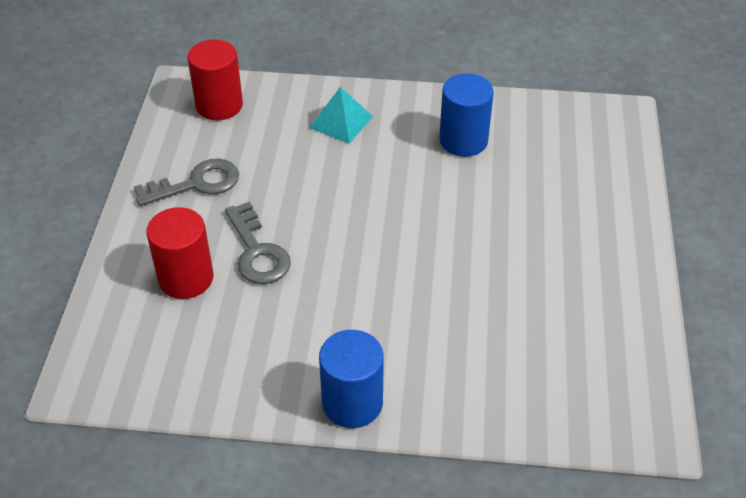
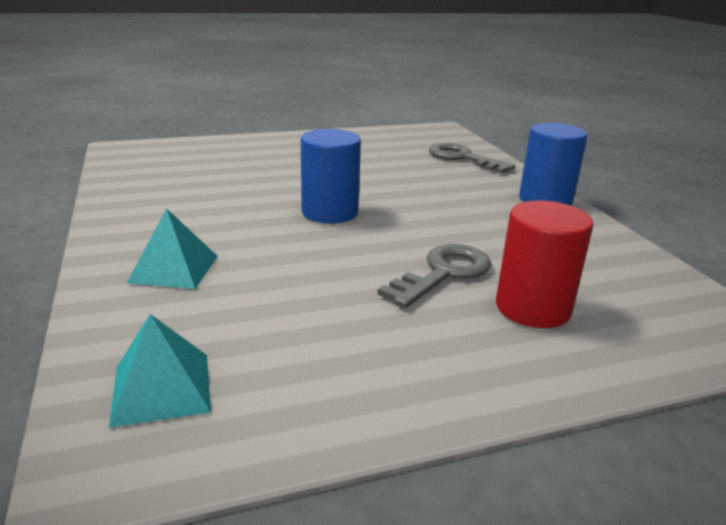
camera: 115 degrees left, 20 degrees down
(196, 184) = (371, 351): grey key -> grey key (463, 158)
(219, 105) = (161, 388): red cylinder -> turquoise pyramid
(463, 140) = (185, 200): blue cylinder -> blue cylinder (330, 212)

